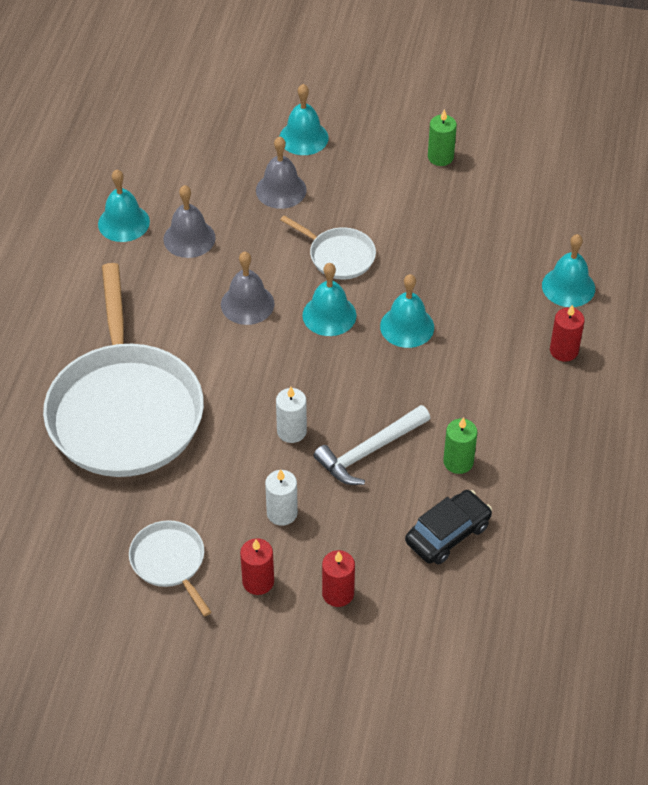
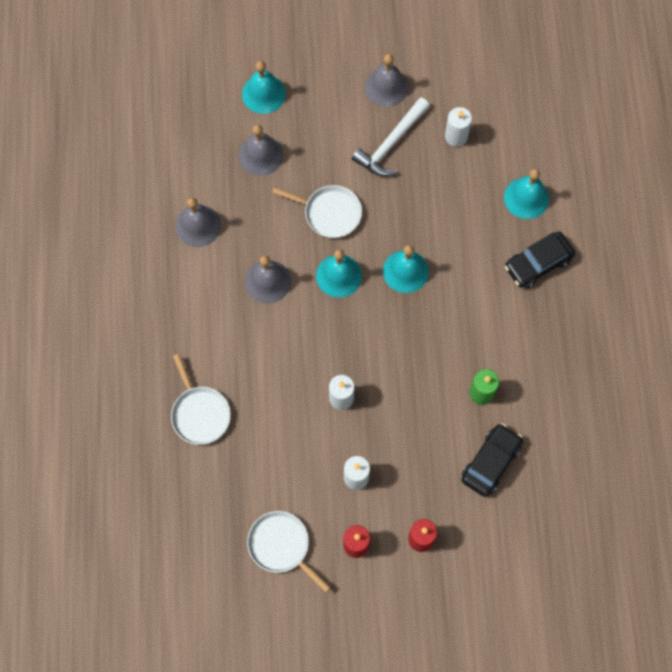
camera: 15 degrees left, 20 degrees up
(123, 223) = (137, 223): turquoise bell -> none
(125, 411) = (200, 413): white pan -> white pan, size x0.45
(369, 451) = (408, 401): white hammer -> white hammer (390, 143)
(440, 157) = (386, 87): green candle -> grey bell
(505, 215) = (456, 136): none -> white candle
(564, 351) = (538, 263): red candle -> black car

